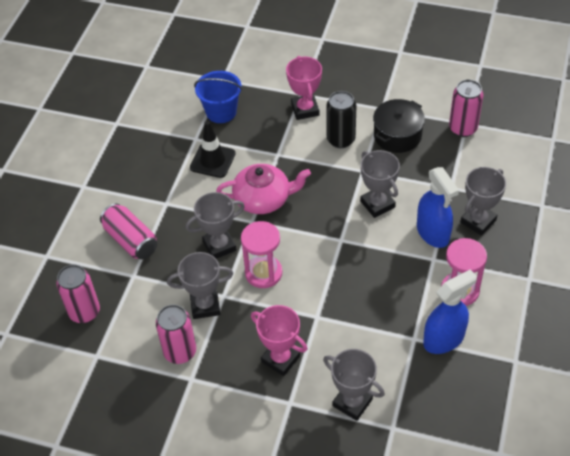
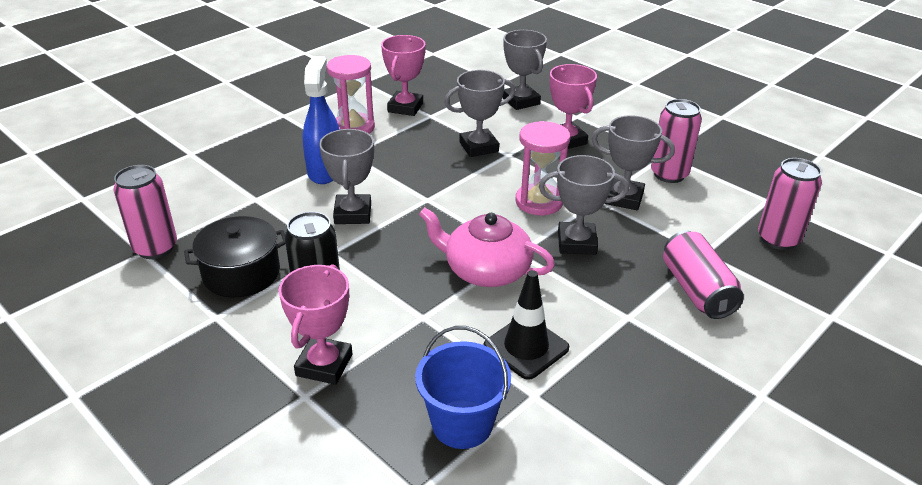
camera: 155 degrees left, 15 degrees down
(444, 339) = (405, 107): blue spray bottle -> pink trophy
(478, 221) = (268, 163): grey trophy -> grey trophy (478, 147)

